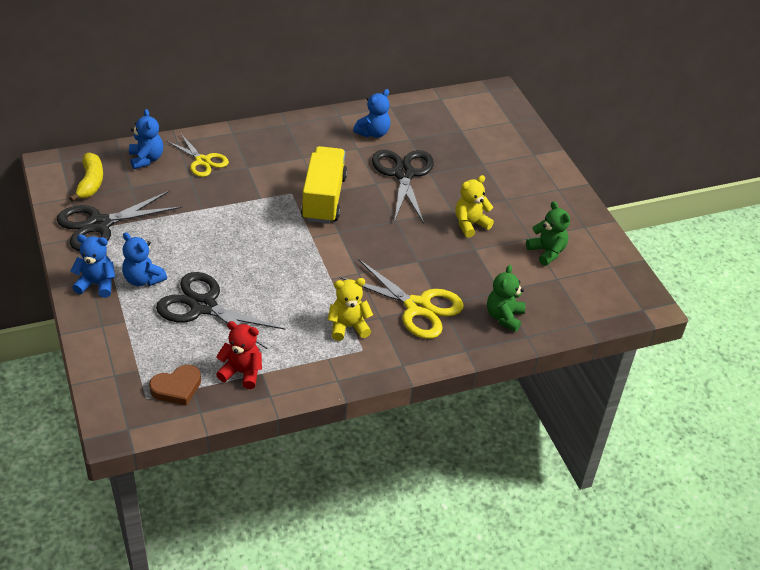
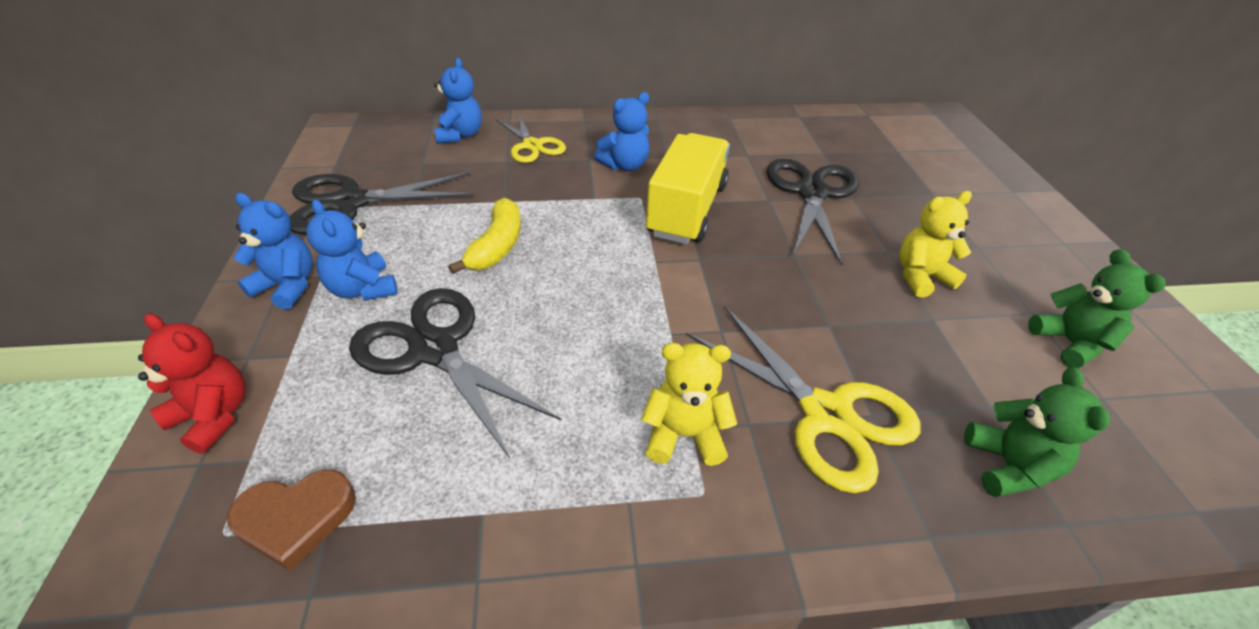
camera: 15 degrees right, 0 degrees up
(90, 183) = (373, 152): yellow banana -> yellow banana (497, 246)
(242, 372) = (442, 505): red teddy bear -> red teddy bear (214, 416)
(373, 133) = (772, 140): blue teddy bear -> blue teddy bear (625, 165)
(504, 317) = (1008, 466): green teddy bear -> green teddy bear turned 150 degrees clockwise

